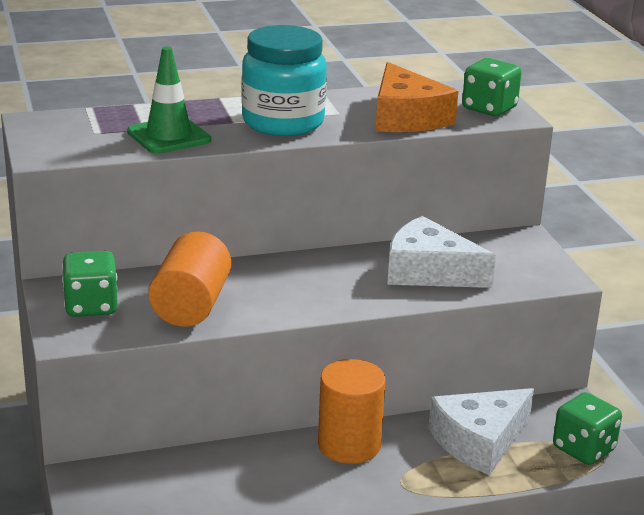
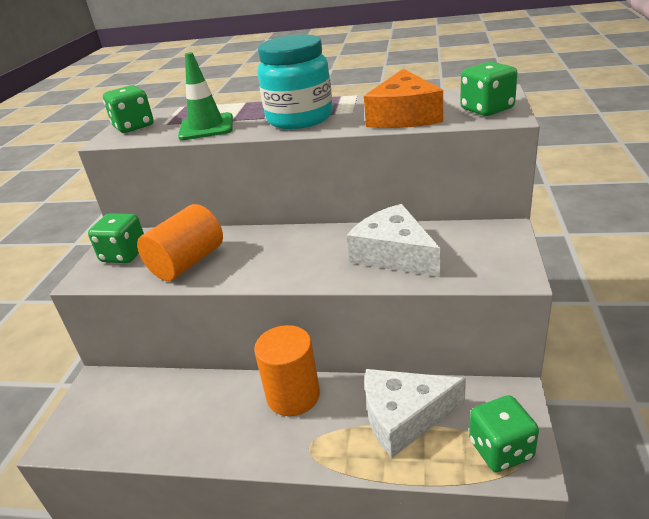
camera: 30 degrees right, 5 degrees up
(56, 138) = (134, 127): none -> green dice

